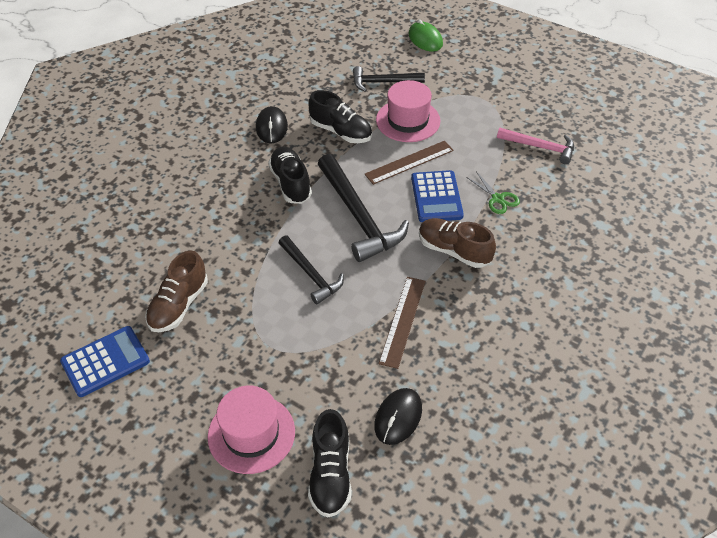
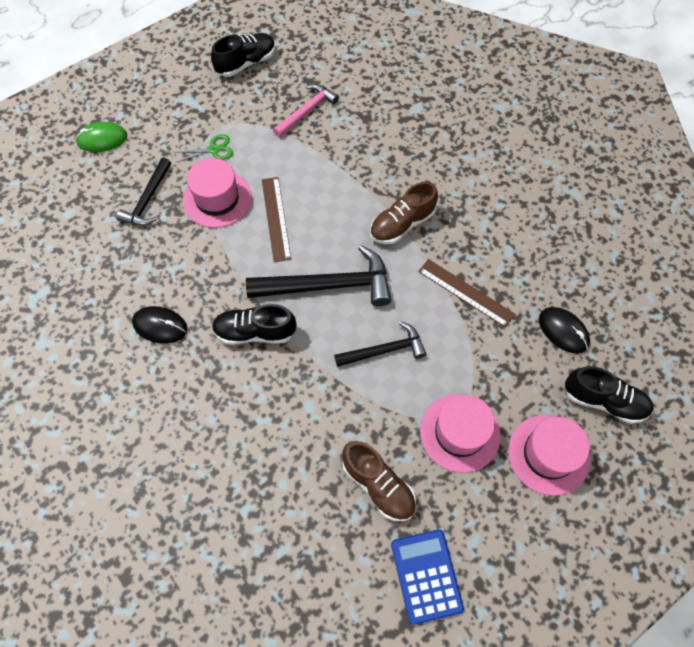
camera: 70 degrees left, 15 degrees up
(249, 353) = (460, 432): none -> pink hat
(341, 132) = (202, 262): black shoe -> black shoe (246, 63)
(436, 197) = (331, 213): blue calculator -> none
(498, 199) = (355, 167): green scissors -> green scissors (214, 149)

